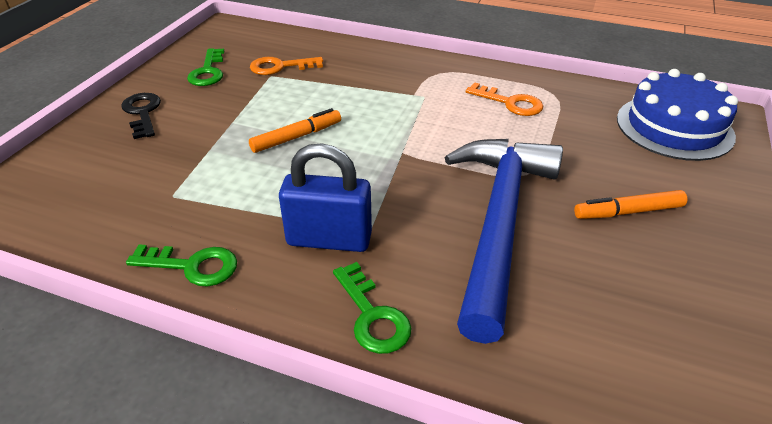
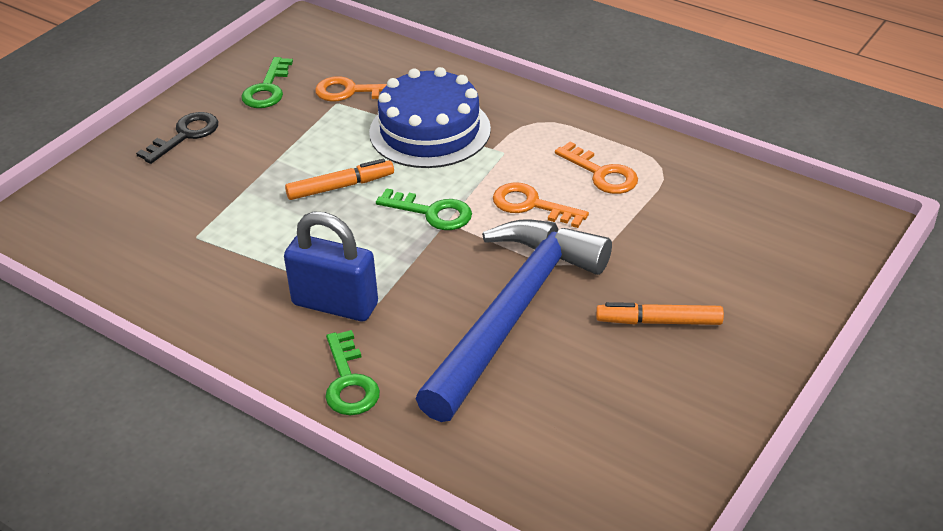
camera: 15 degrees right, 0 degrees up
(142, 113) = (185, 136): black key -> black key turned 45 degrees clockwise
(192, 266) = (198, 311): green key -> green key (431, 213)
(467, 132) = (532, 205): none -> orange key
(674, 127) = (782, 230): blue cake -> blue cake (430, 131)

